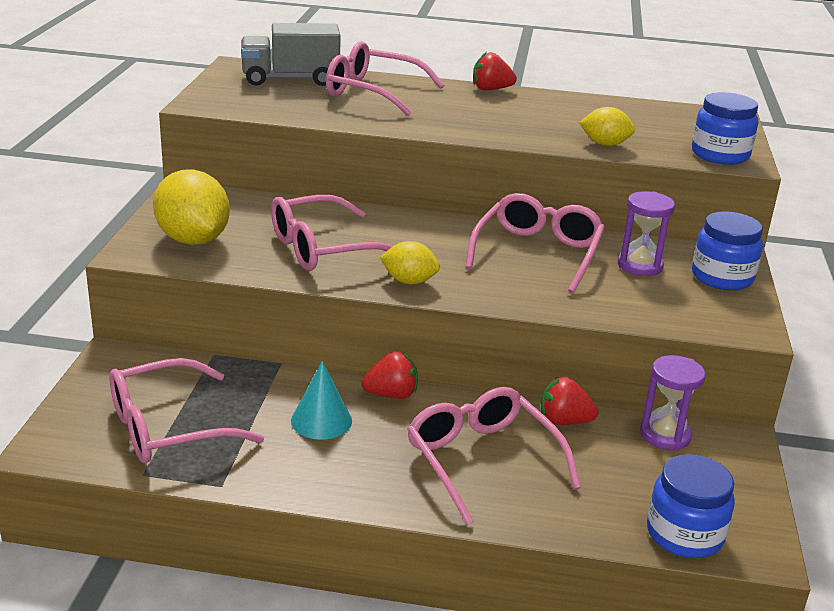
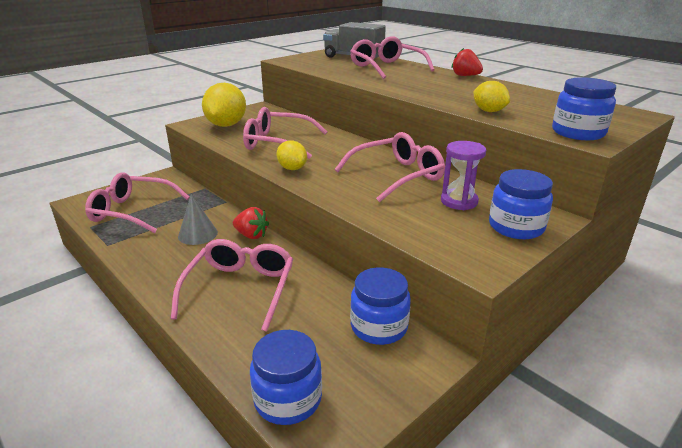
camera: 40 degrees right, 0 degrees up
(321, 420) = (198, 234): turquoise cone -> grey cone
(564, 421) = (323, 288): red strawberry -> none
(665, 435) = (379, 327): purple hourglass -> blue jar

